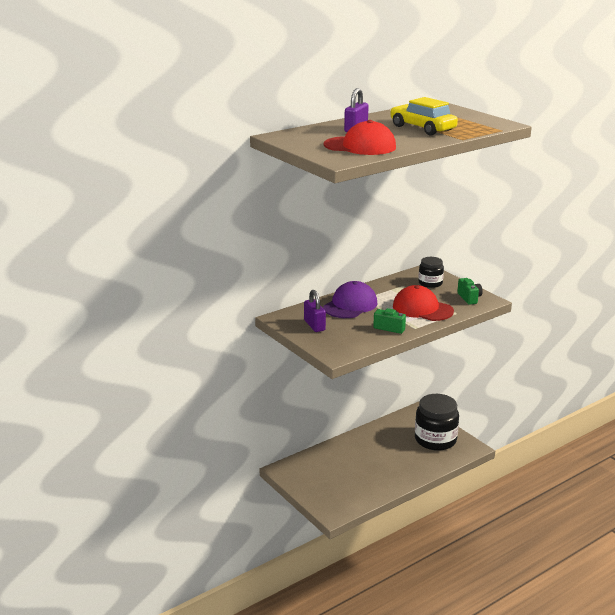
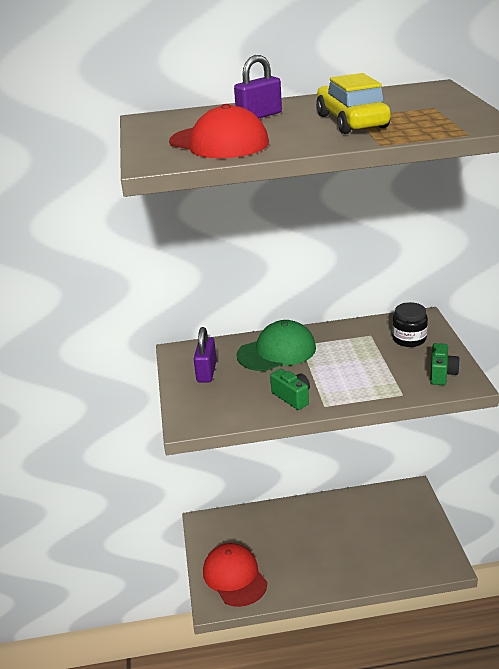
camera: 30 degrees right, 5 degrees up
(350, 305) = (277, 351): purple cap -> green cap
(422, 309) = (362, 377): red cap -> red cap (234, 577)
(435, 439) = (408, 537): black jar -> none

